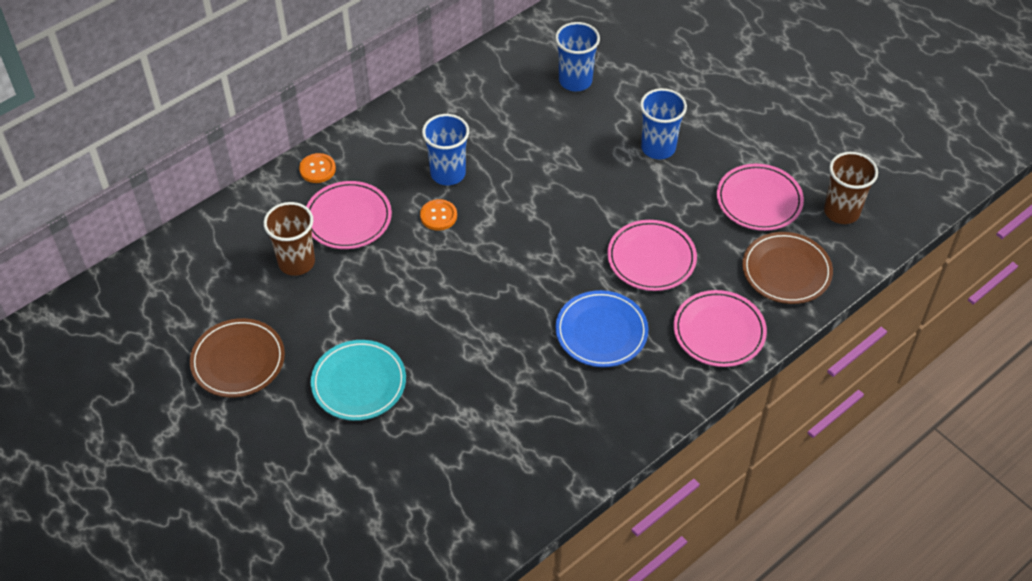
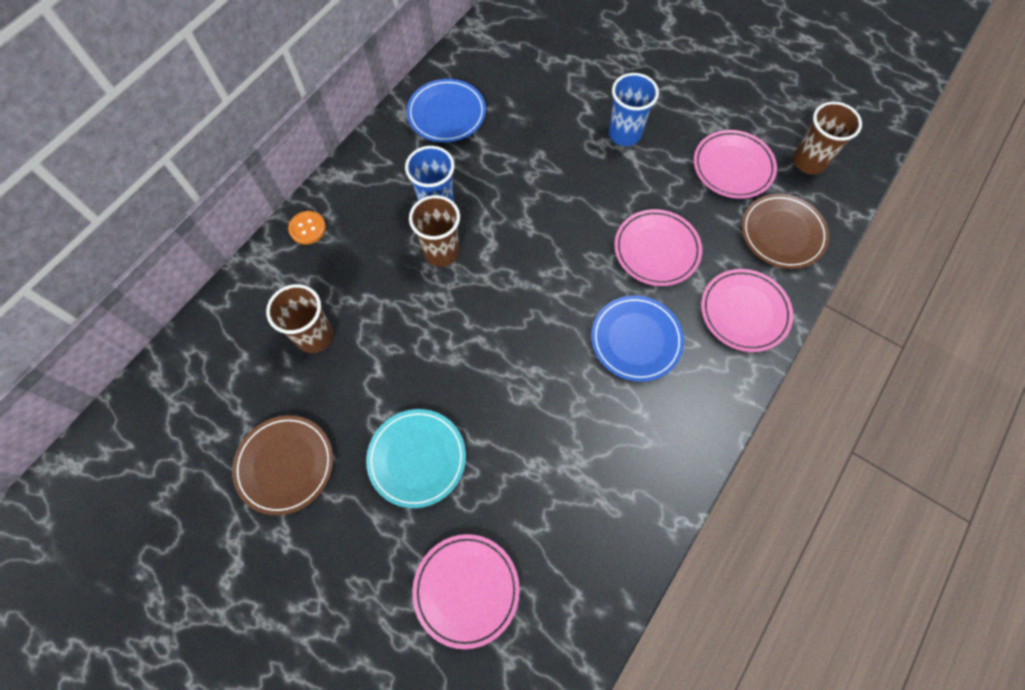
camera: 15 degrees left, 15 degrees up
(348, 218) = (353, 275): pink plate -> pink plate (466, 590)
(438, 216) = (441, 252): orange button -> brown cup
(484, 94) = (446, 114): none -> blue plate
(575, 81) = (527, 82): blue cup -> none

